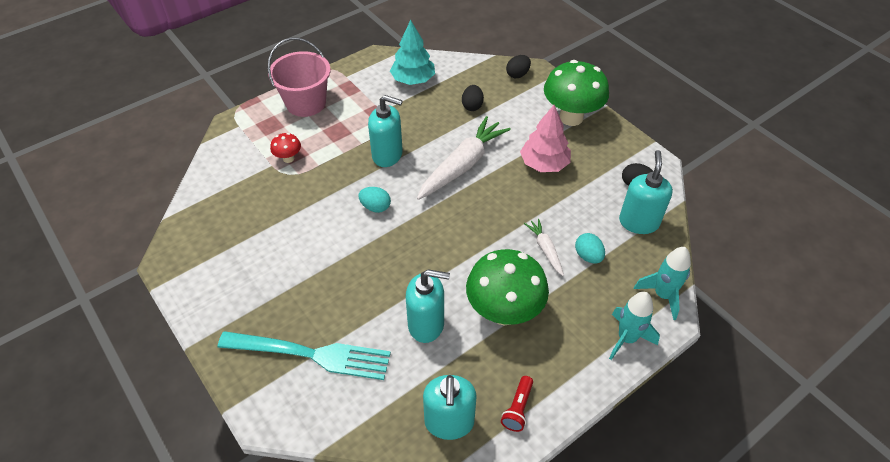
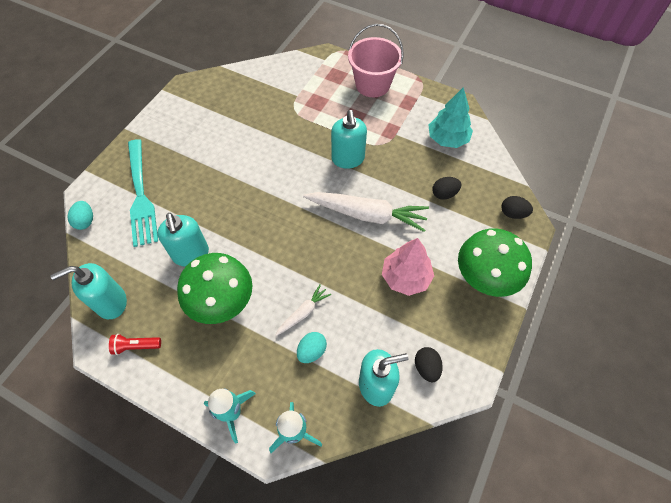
camera: 65 degrees right, 10 degrees up
(288, 158) = (309, 101): red mushroom -> none
(375, 207) = (289, 174): turquoise egg -> turquoise egg (85, 221)

